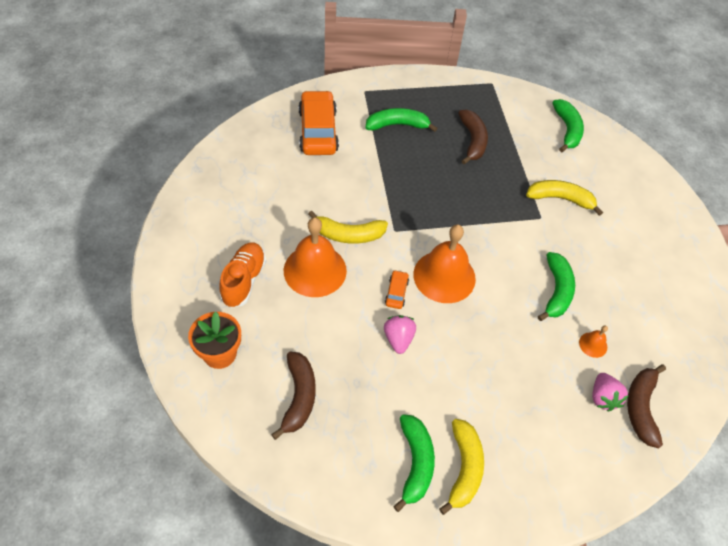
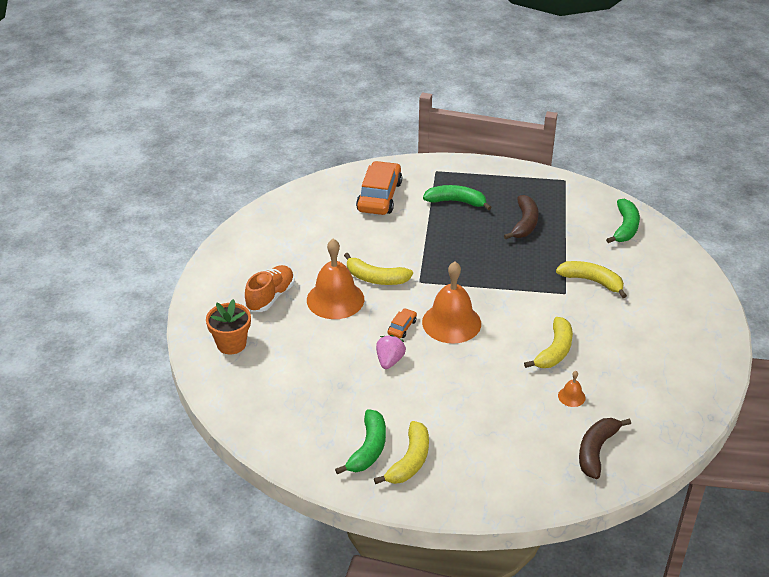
camera: 20 degrees right, 15 degrees down
(299, 397) = (286, 385): brown banana -> none
(556, 291) = (554, 351): green banana -> yellow banana
(603, 397) = (562, 436): pink strawberry -> none

